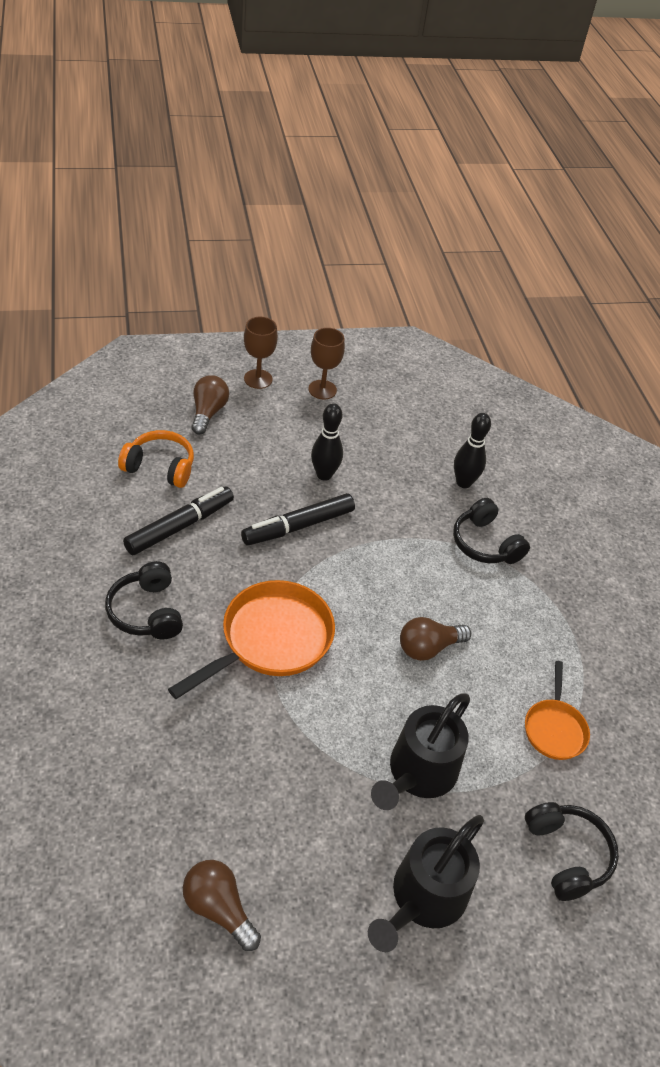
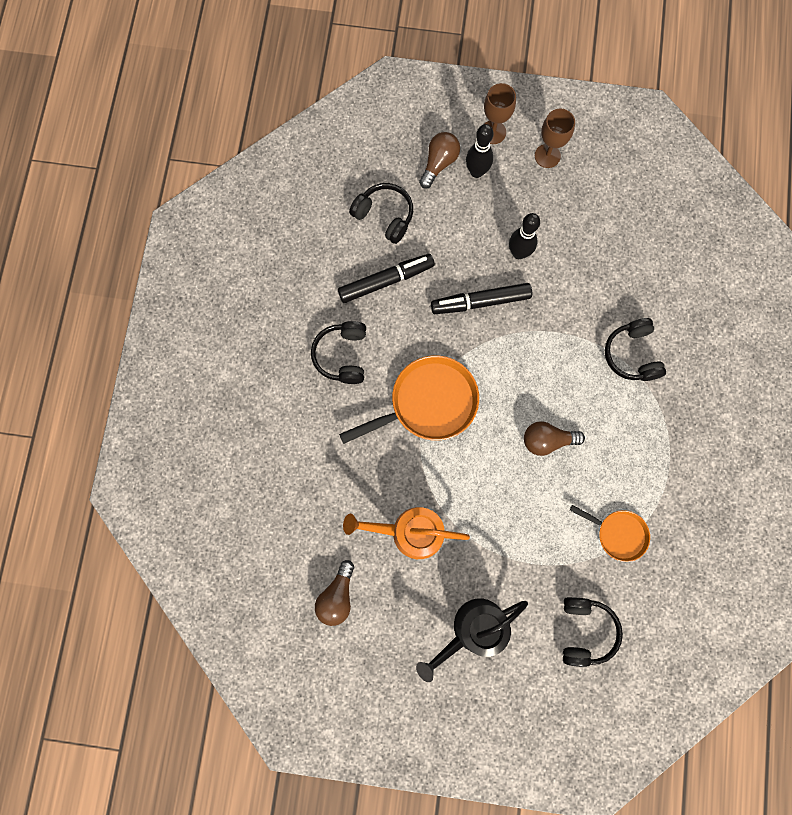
camera: 25 degrees right, 30 degrees up
(160, 467) = (384, 216): orange headphones -> black headphones
(218, 908) = (337, 596): brown light bulb -> brown light bulb turned 135 degrees counterclockwise
(296, 794) = (410, 532): none -> orange watering can
(418, 773) = (501, 540): black watering can -> none
(463, 482) = (638, 287): black bowling pin -> black bowling pin (476, 172)
(554, 728) = (618, 534): orange pan -> orange pan turned 90 degrees counterclockwise

